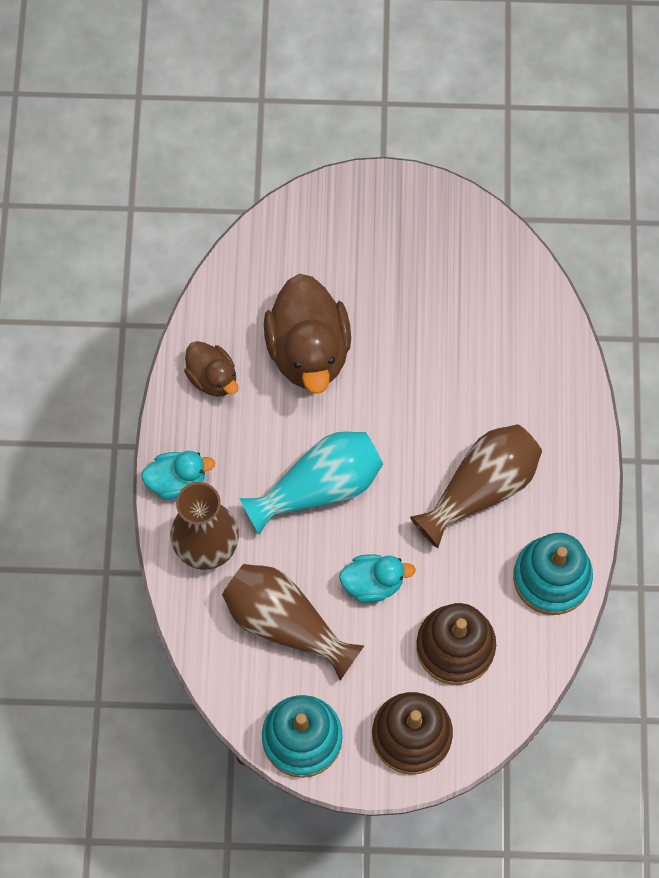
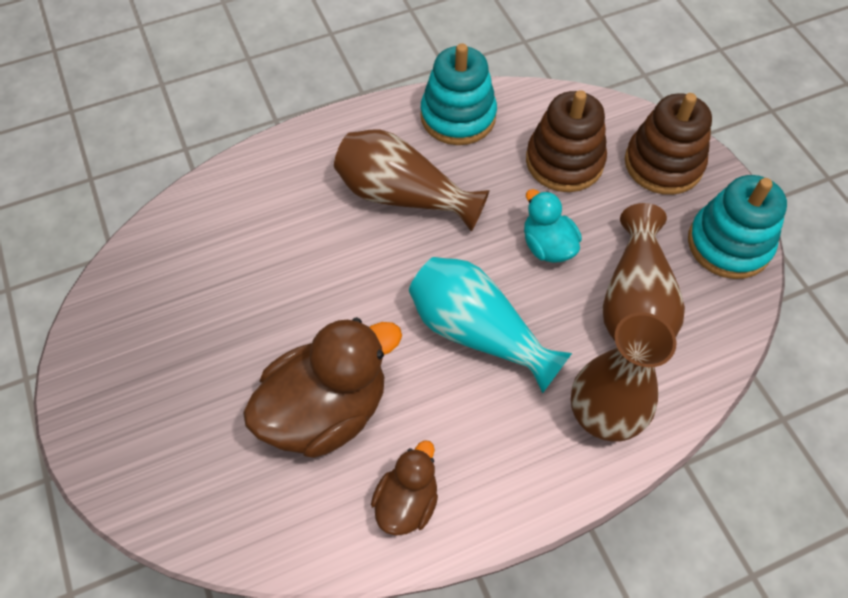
camera: 115 degrees left, 10 degrees down
(177, 481) = (551, 482): turquoise duck -> none

